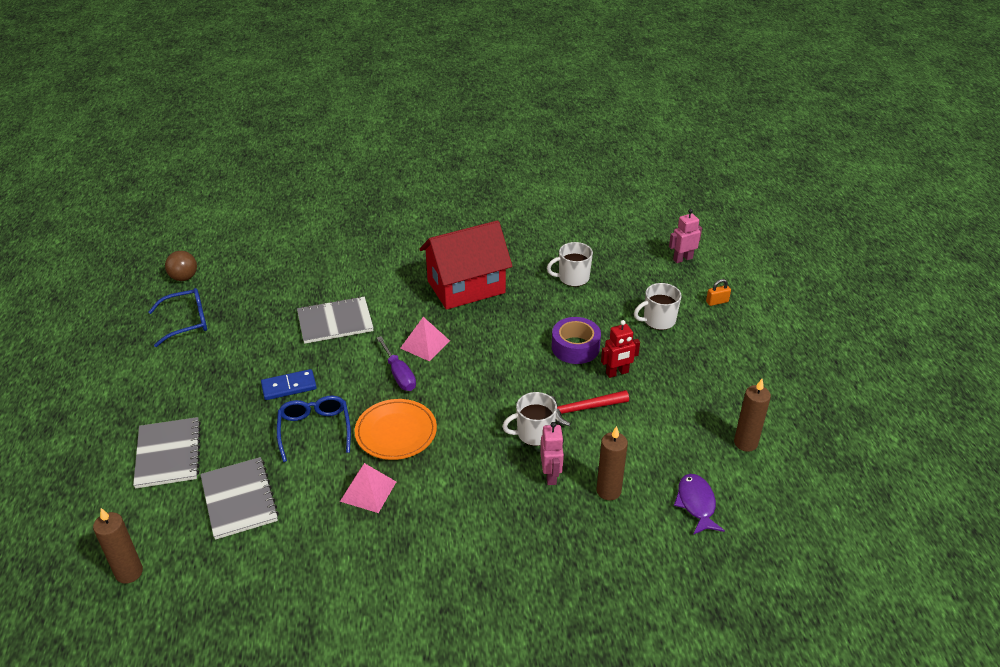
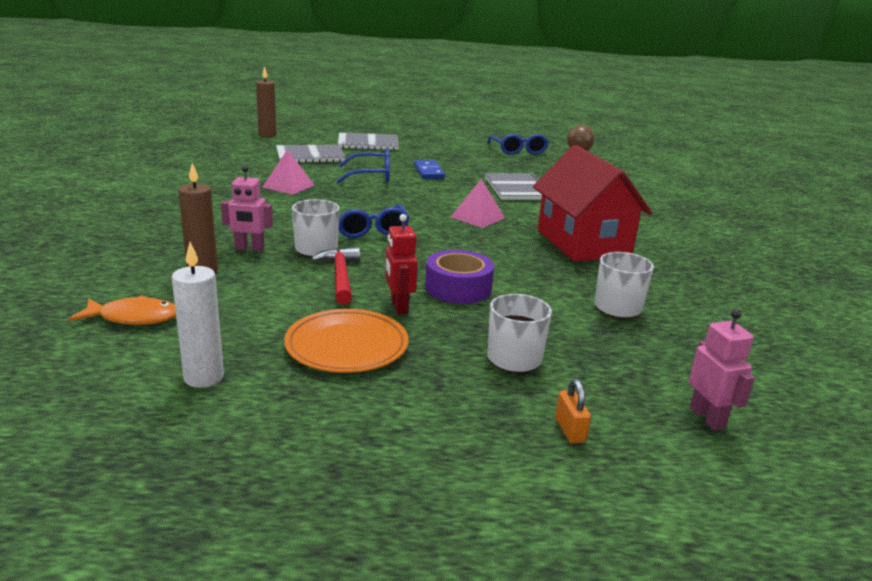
camera: 95 degrees right, 15 degrees down
(396, 432) = (353, 198): orange plate -> orange plate (347, 346)
(399, 374) = (433, 205): purple screwdriver -> none
(478, 408) = (368, 229): none -> blue glasses
(696, 504) = (133, 318): purple fish -> orange fish
(745, 443) = (204, 377): brown candle -> white candle

